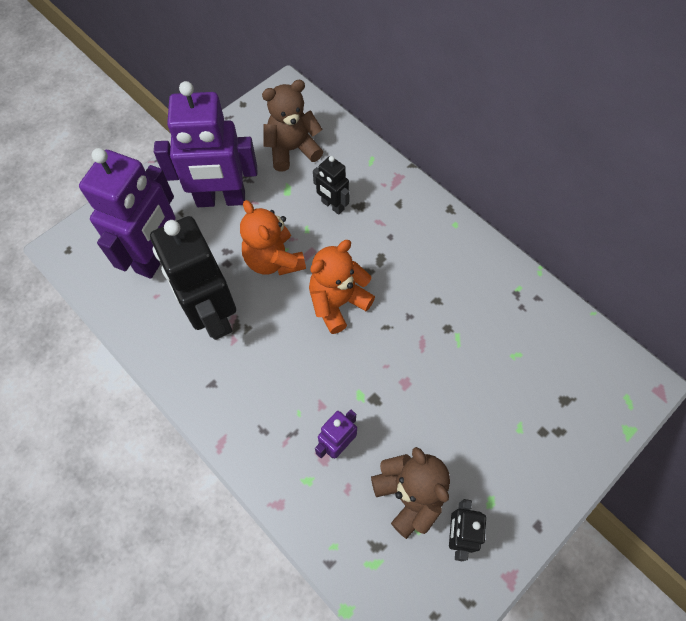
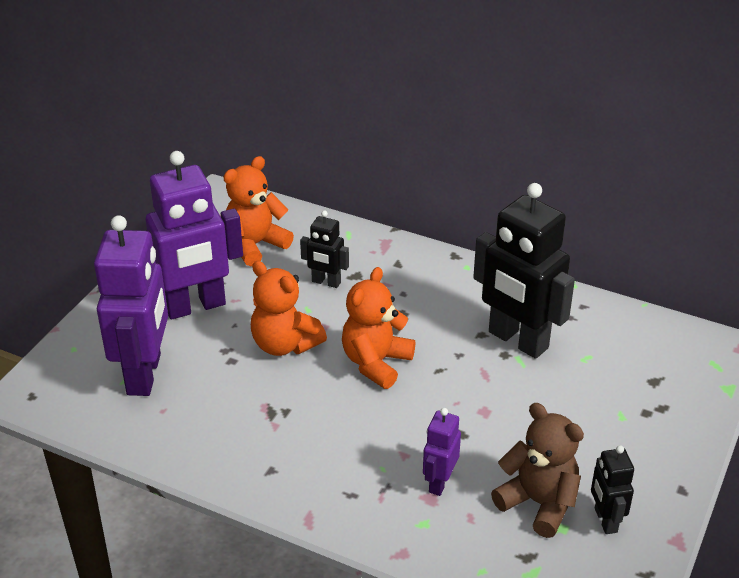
camera: 20 degrees left, 25 degrees down
(212, 315) = (239, 410): black robot -> black robot (517, 340)
(292, 150) = (255, 245): brown teddy bear -> orange teddy bear

